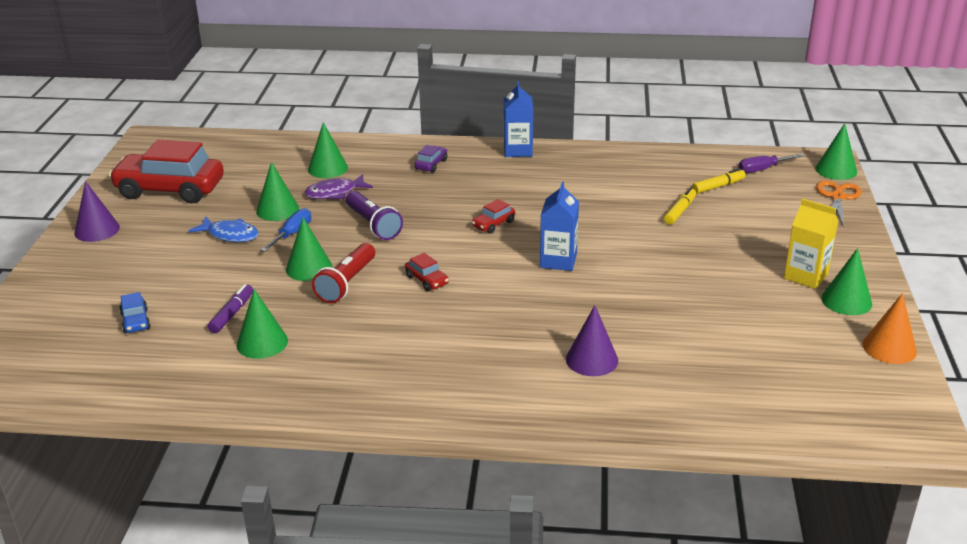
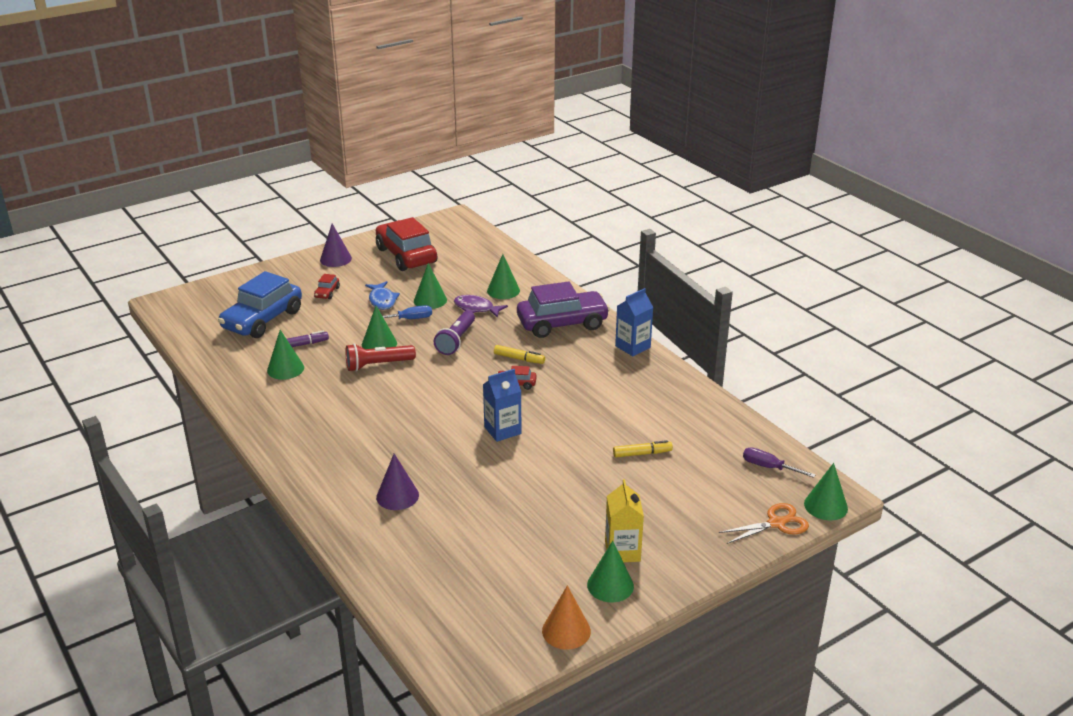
camera: 50 degrees right, 0 degrees up
(136, 321) = (262, 320): blue car -> blue car, size x2.41
(427, 280) = (416, 391): red car -> red car (327, 293)
(431, 164) = (562, 323): purple car -> purple car, size x2.41
(718, 186) = (707, 456): yellow marker -> yellow marker (519, 359)

